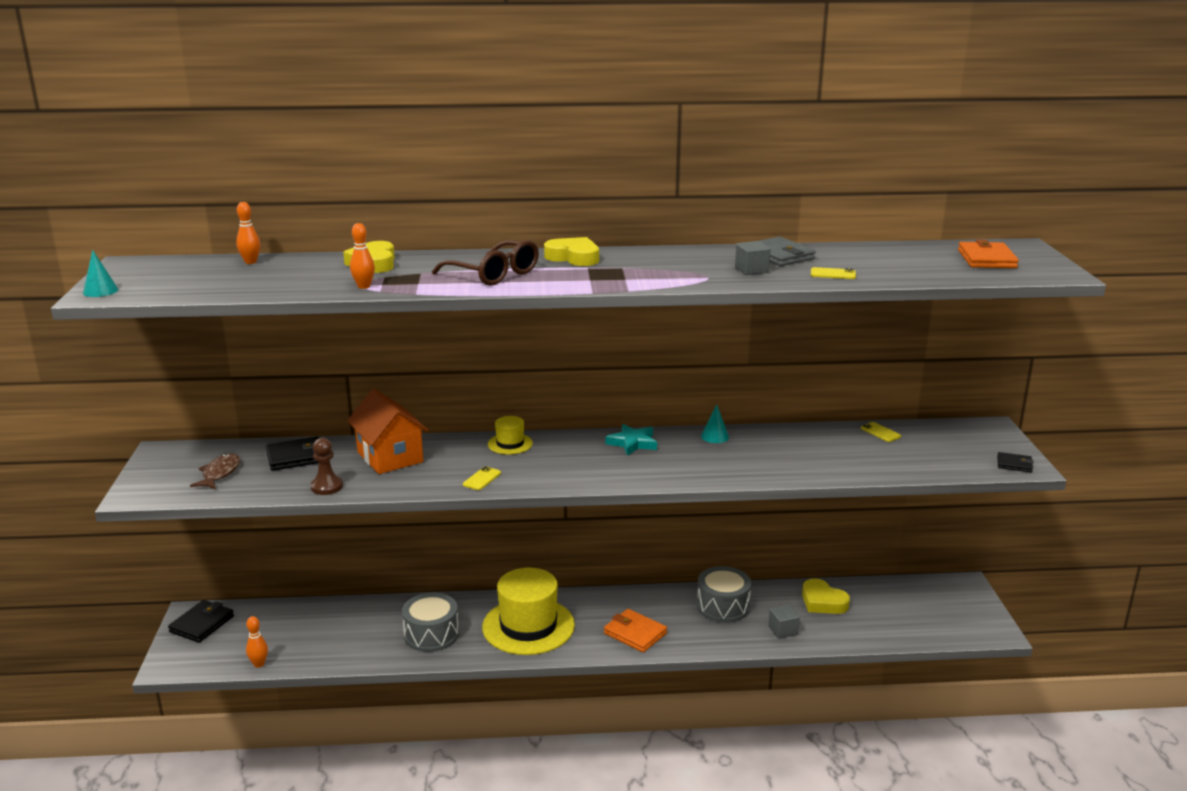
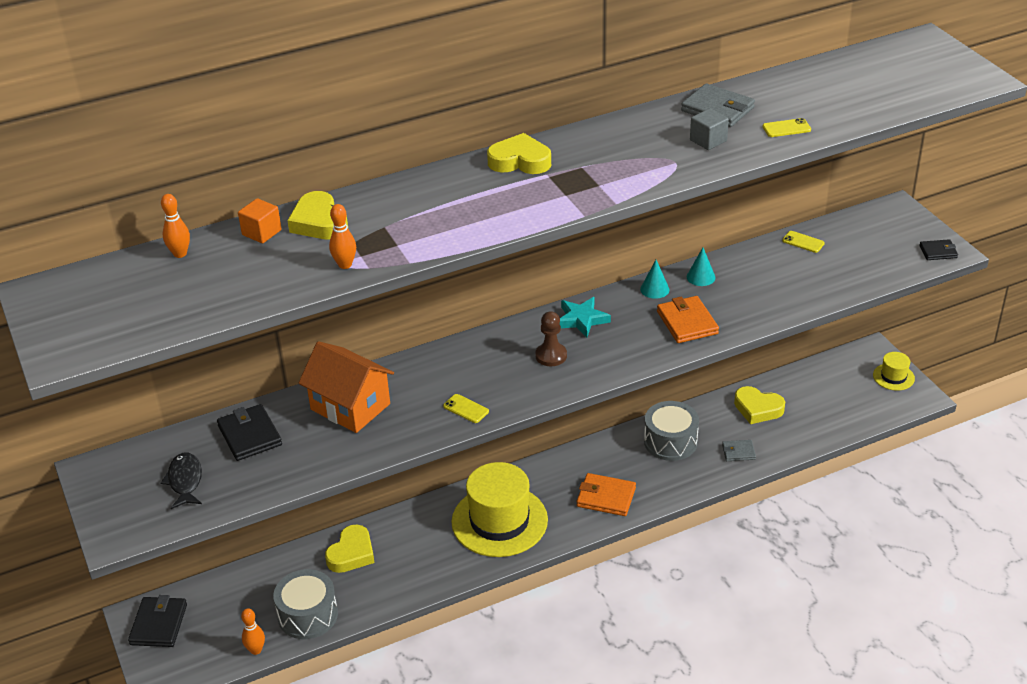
camera: 20 degrees left, 15 degrees up
(100, 291) = (58, 347): turquoise cone -> turquoise cone (701, 277)
(220, 473) = (185, 481): brown fish -> black fish
(296, 457) = (250, 435): black wallet -> black wallet turned 75 degrees counterclockwise
(324, 261) = (261, 232): none -> orange cube
(327, 487) = (315, 465): brown pawn -> brown pawn (551, 356)
(388, 616) = (351, 553): none -> yellow heart
(431, 635) = (410, 561): grey drum -> grey drum (308, 615)
(482, 479) = (466, 409): yellow phone -> yellow phone turned 60 degrees counterclockwise
(494, 274) = (462, 210): brown glasses -> none
(510, 444) = (461, 354): yellow hat -> yellow hat (893, 377)
(783, 630) = (738, 452): grey cube -> grey wallet
(986, 259) = (907, 70): orange wallet -> orange wallet (687, 322)

